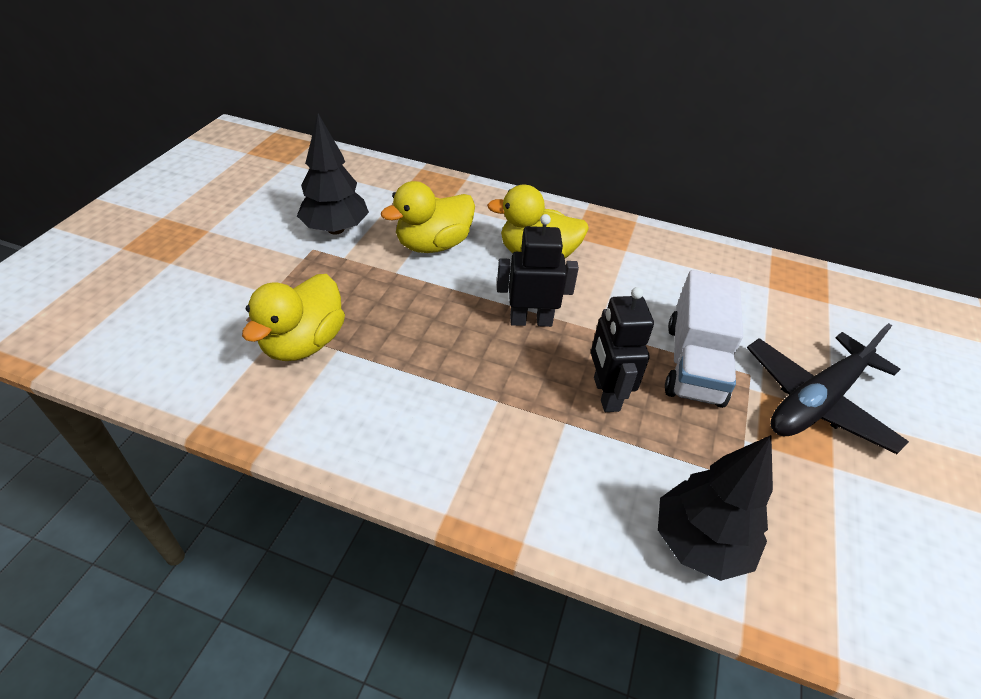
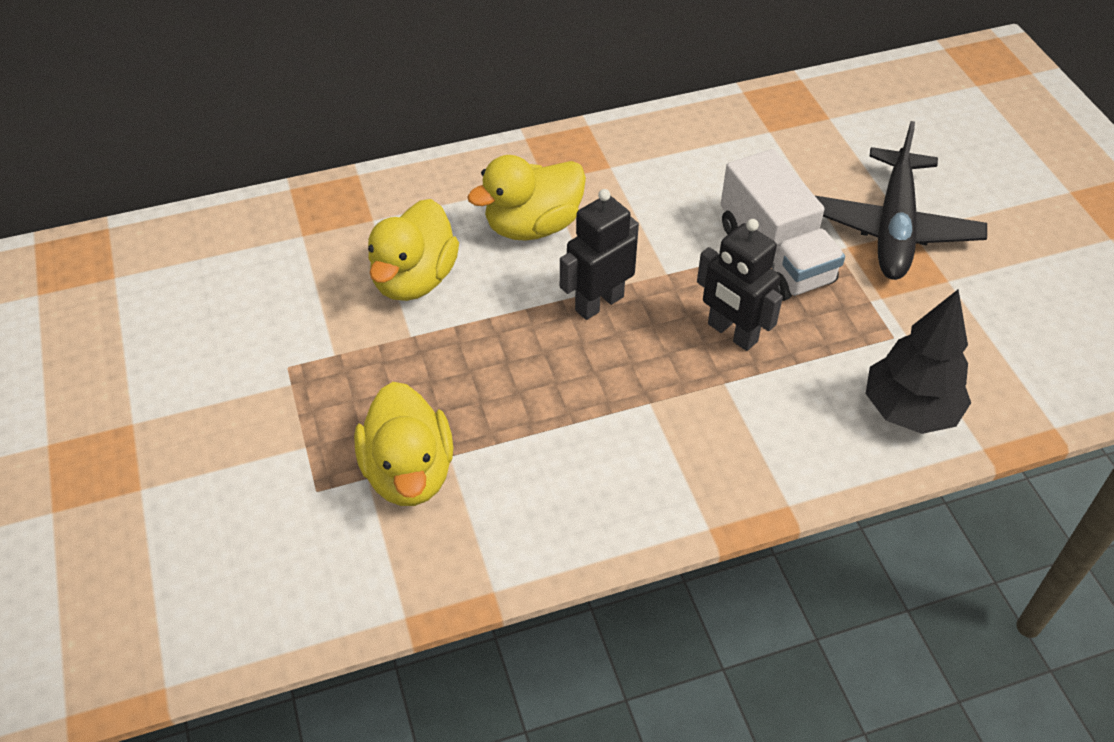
camera: 35 degrees left, 5 degrees up
(335, 229) = (284, 327): black tree -> none

